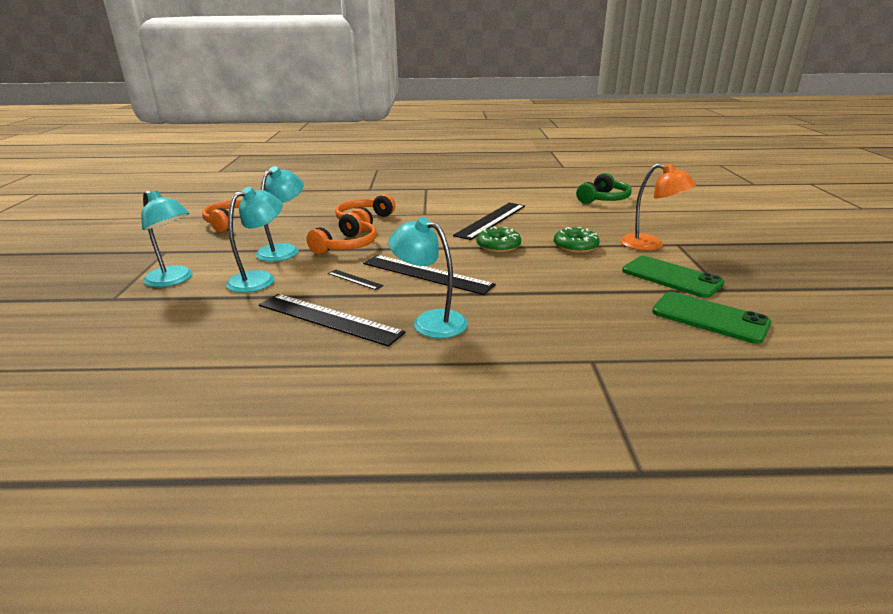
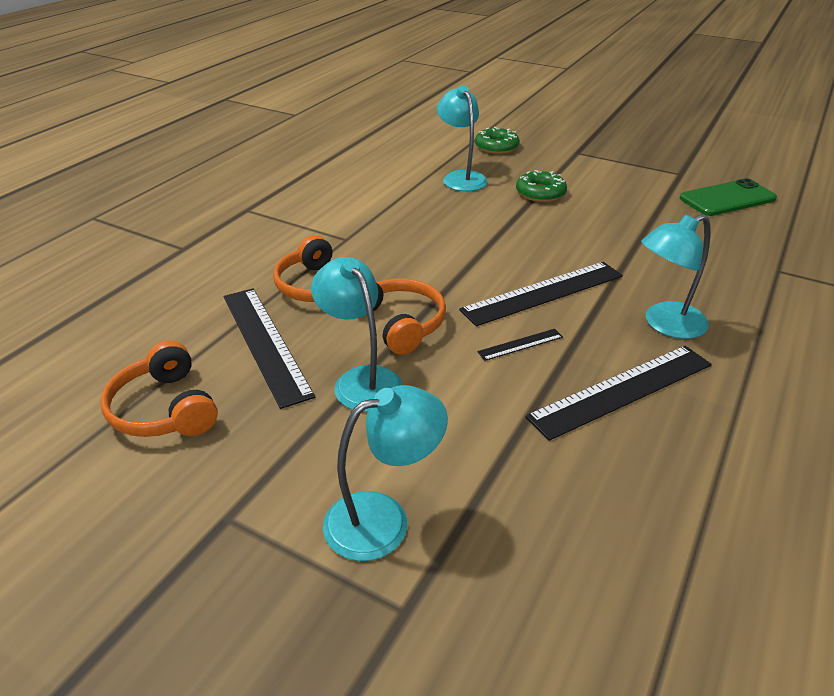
camera: 60 degrees left, 10 degrees up
(260, 279) = (454, 423): turquoise lamp -> turquoise lamp (461, 177)
(491, 220) = (420, 208): black ruler -> black ruler (265, 343)
(498, 246) = (501, 229): green donut -> green donut (496, 147)
(603, 199) = (428, 136): green headphones -> none
(650, 245) = (568, 163): orange lamp -> none
(671, 277) = (644, 182): green phone -> none

